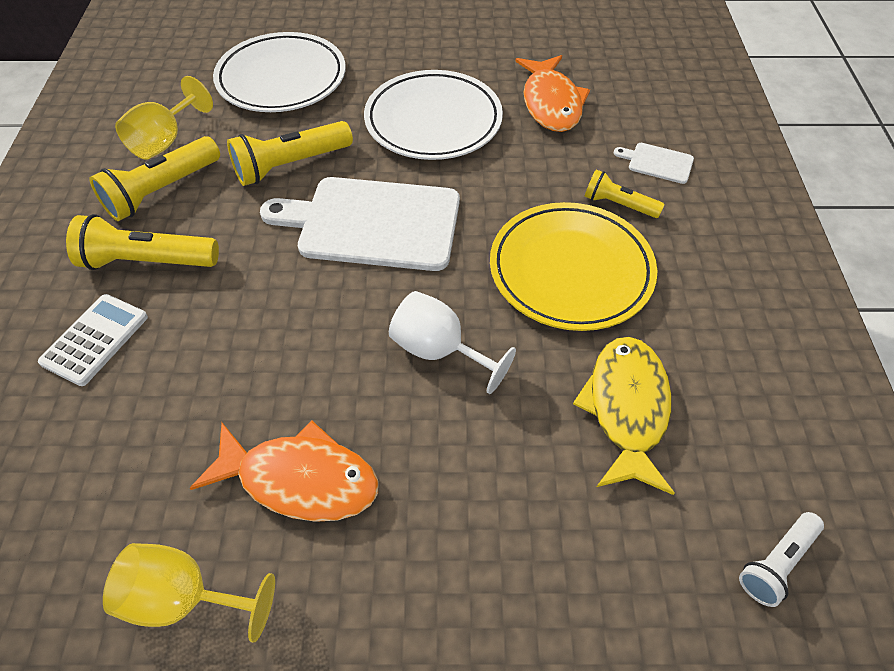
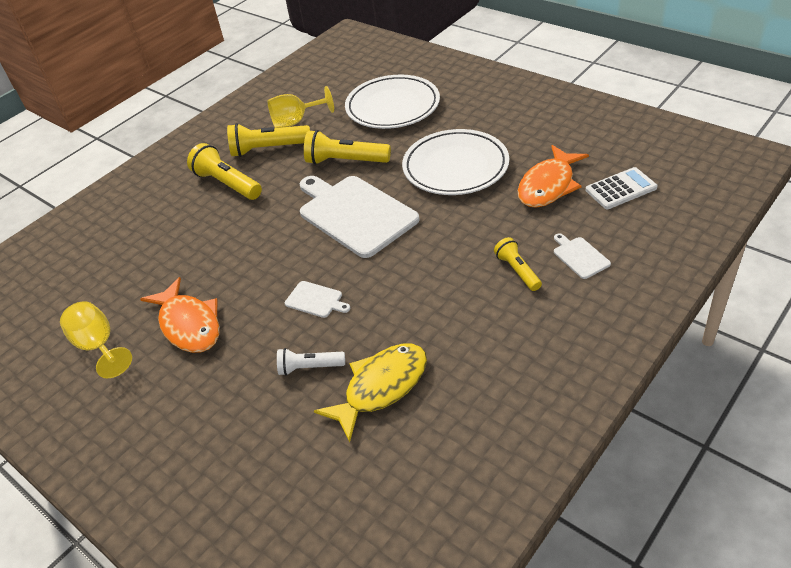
camera: 45 degrees right, 10 degrees down
(95, 339) = (171, 212): white calculator -> white calculator (621, 189)
(439, 350) = (315, 300): white goblet -> white cutting board
(570, 270) = (438, 295): yellow plate -> none
(776, 563) = (369, 516): white flashlight -> white flashlight (309, 367)

